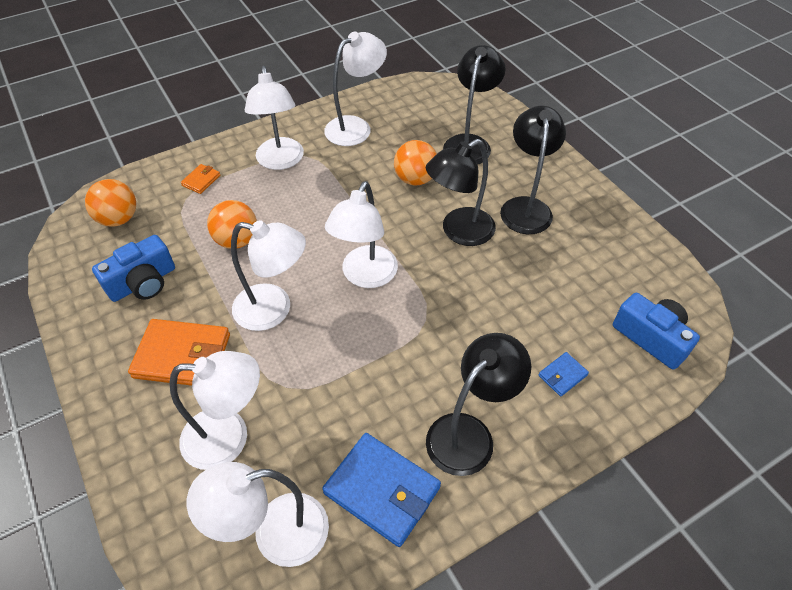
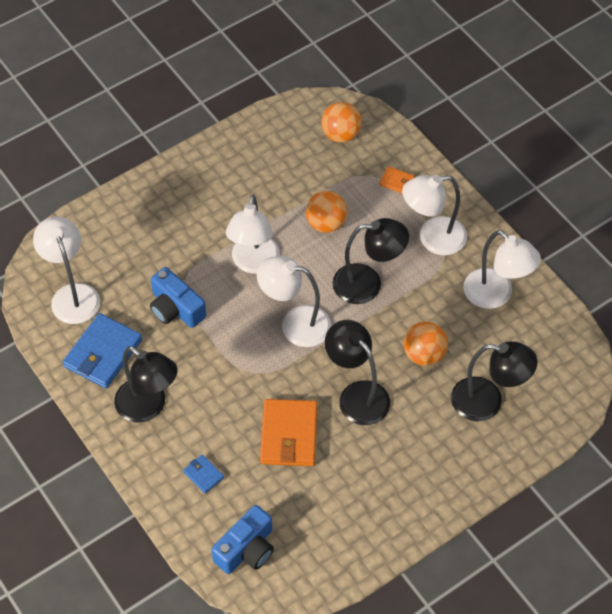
camera: 85 degrees right, 5 degrees up
(143, 282) = (273, 169): blue camera -> blue camera (176, 308)
(182, 356) = (205, 212): orange wallet -> orange wallet (289, 435)
(229, 437) = (140, 255): white lamp -> none
(525, 207) = (398, 453): black lamp -> black lamp (367, 284)

